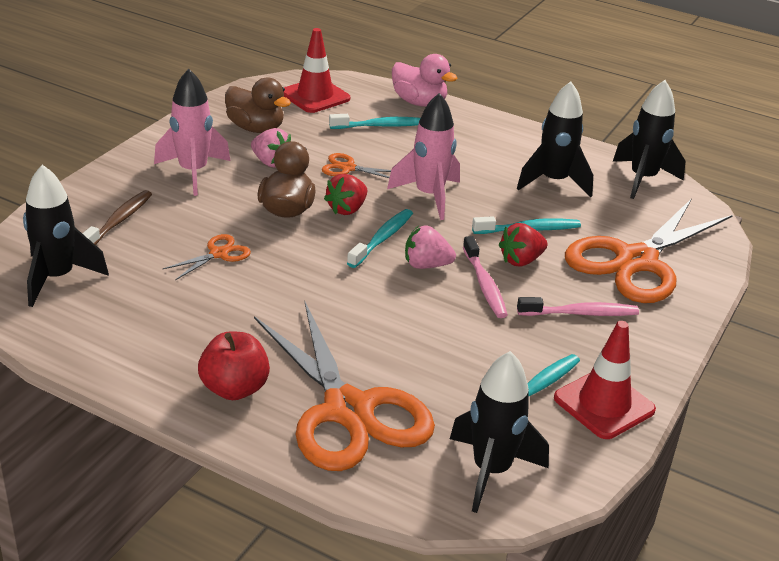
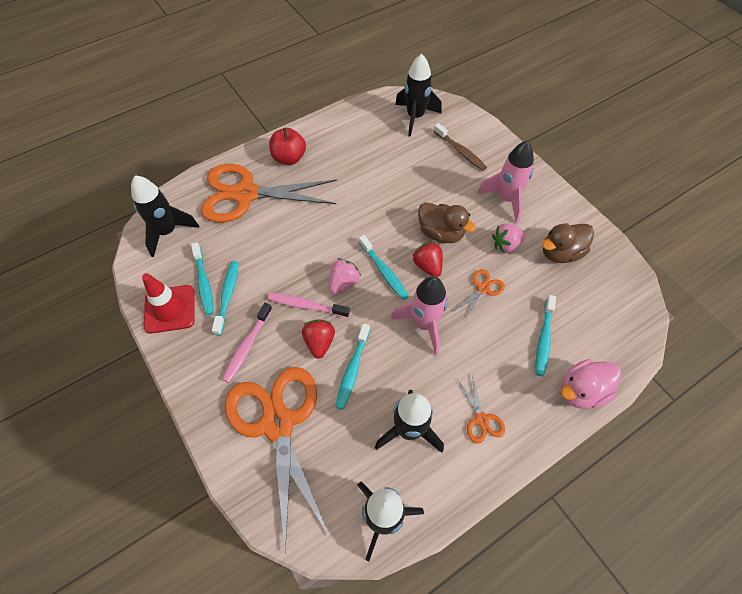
camera: 120 degrees right, 25 degrees up
(219, 254) = (406, 185): orange scissors -> orange scissors (481, 419)
(315, 96) = (609, 312): red traffic cone -> none
(534, 357) = (227, 296): none -> turquoise toothbrush

